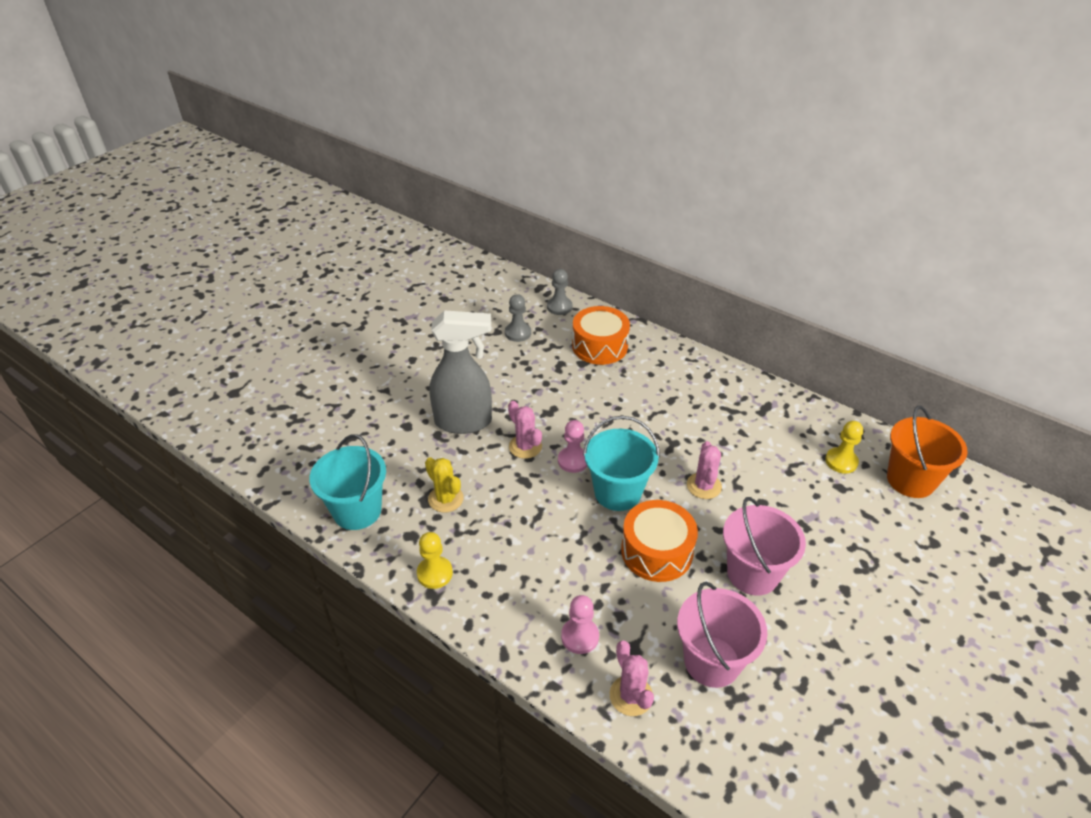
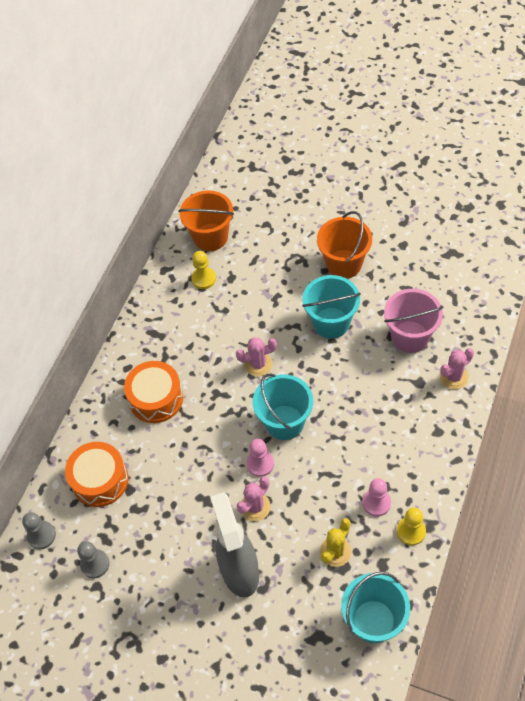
camera: 100 degrees left, 15 degrees up
(580, 636) = (424, 416): pink pawn -> pink pawn (376, 503)
(656, 551) = (333, 384): orange drum -> orange drum (156, 398)
(752, 573) = (331, 323): pink bucket -> turquoise bucket
(855, 616) = (344, 264): none -> orange bucket

